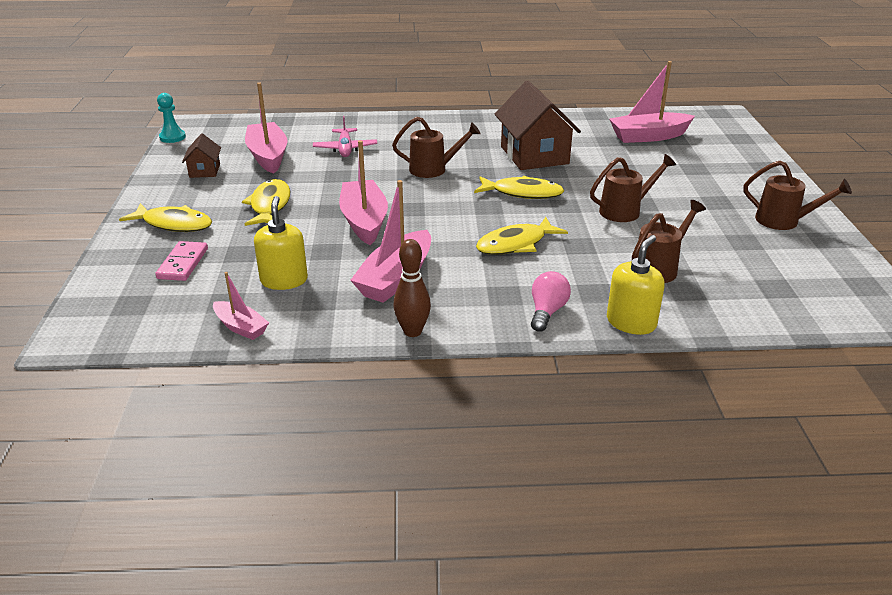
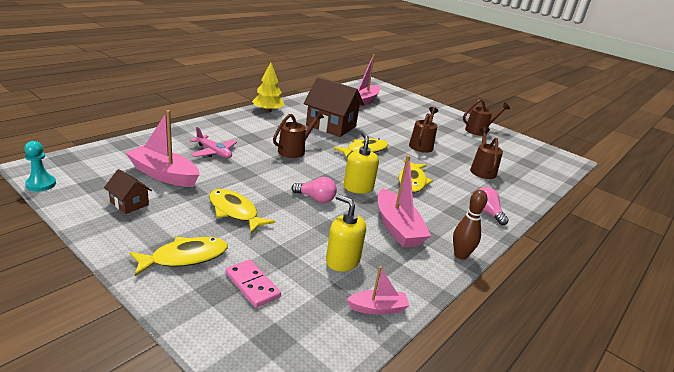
camera: 50 degrees left, 5 degrees down
(364, 221) = (316, 198): pink boat -> pink light bulb
(483, 120) = (268, 111): none -> yellow tree
(631, 322) = (520, 202): yellow soap dispenser -> yellow soap dispenser (358, 187)

